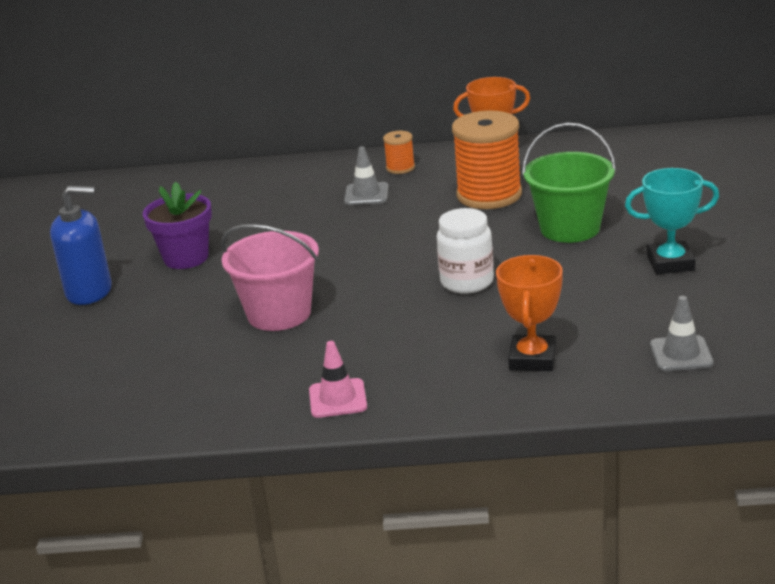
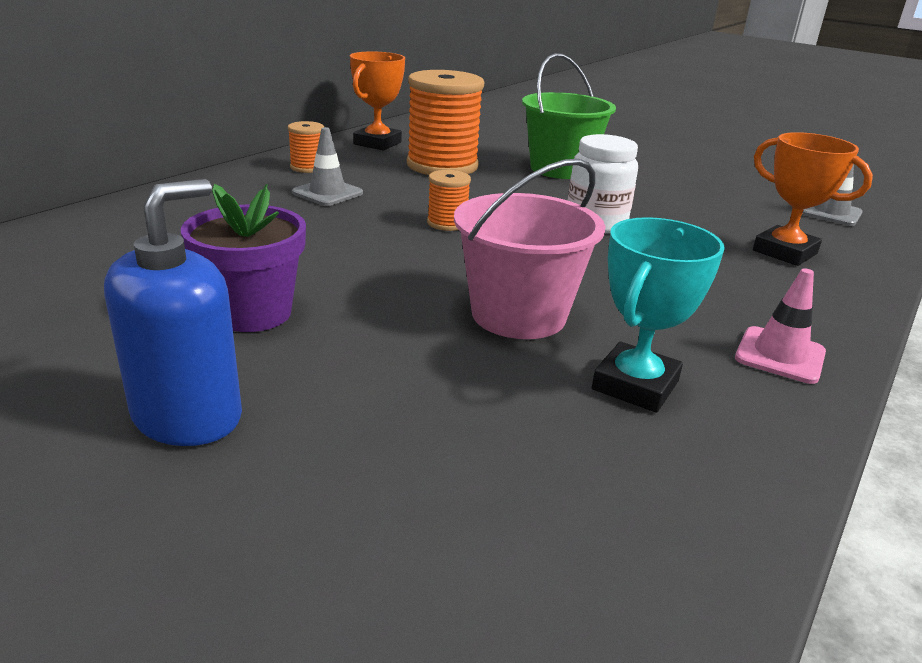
camera: 60 degrees left, 0 degrees up
(379, 244) = (447, 223): none -> orange spool
(670, 263) = (674, 169): turquoise trophy -> turquoise trophy (635, 385)

